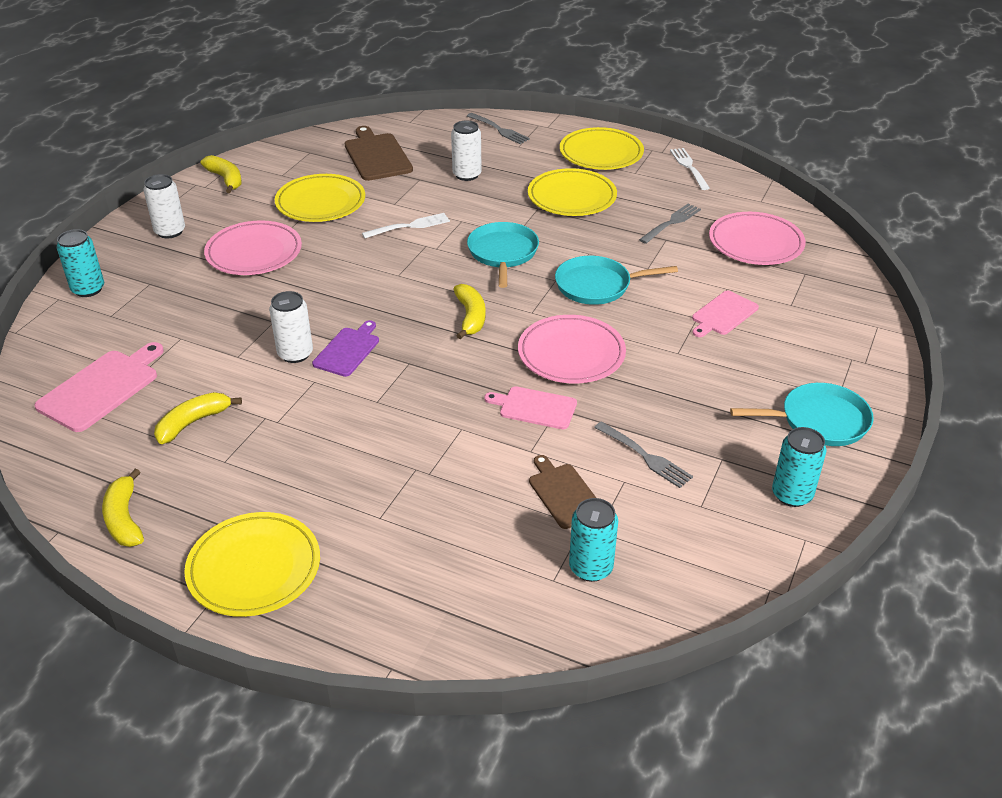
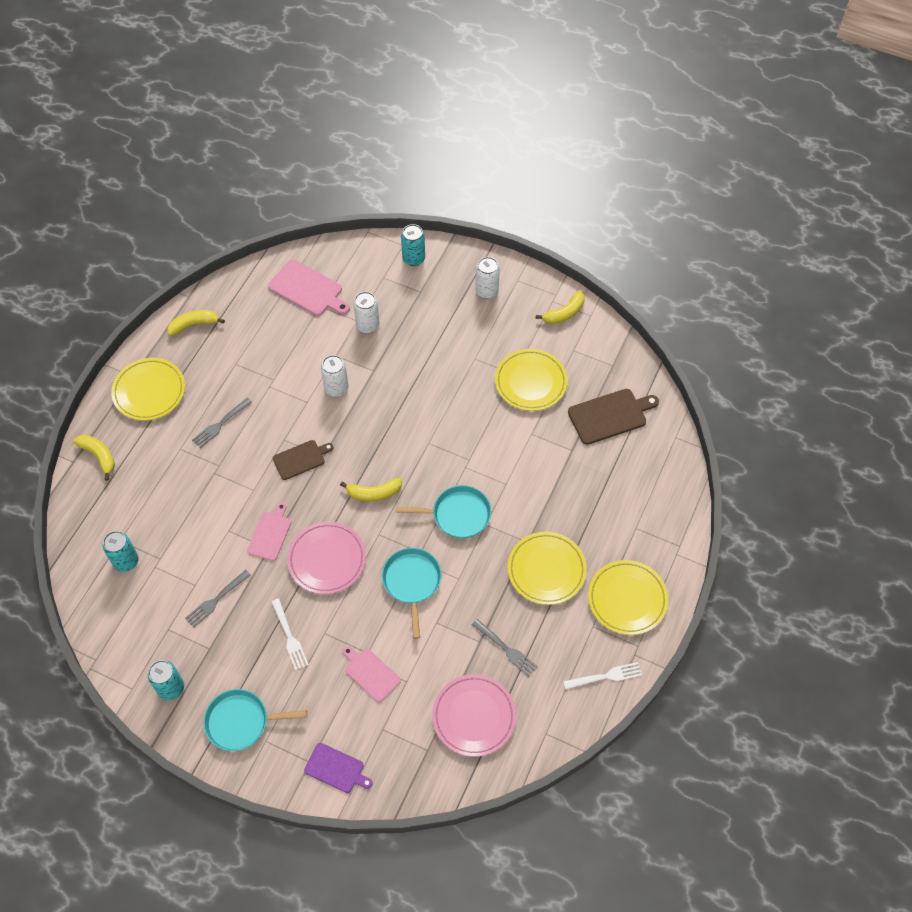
camera: 90 degrees right, 20 degrees up
(193, 422) = (271, 342): yellow banana -> yellow banana (99, 456)
(254, 253) = (458, 347): pink plate -> none
(348, 350) = (338, 418): purple cutting board -> purple cutting board (336, 769)
(409, 226) = (497, 447): white fork -> white fork (289, 636)
(467, 175) = (581, 486): white can -> white can (367, 325)
(499, 130) = (666, 512): grey fork -> grey fork (220, 424)
(564, 493) = (188, 549): brown cutting board -> brown cutting board (301, 459)
(819, 421) = (241, 722): turquoise pan -> turquoise pan turned 90 degrees clockwise

